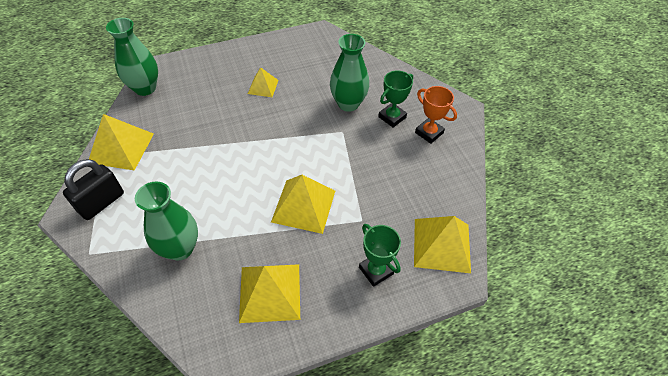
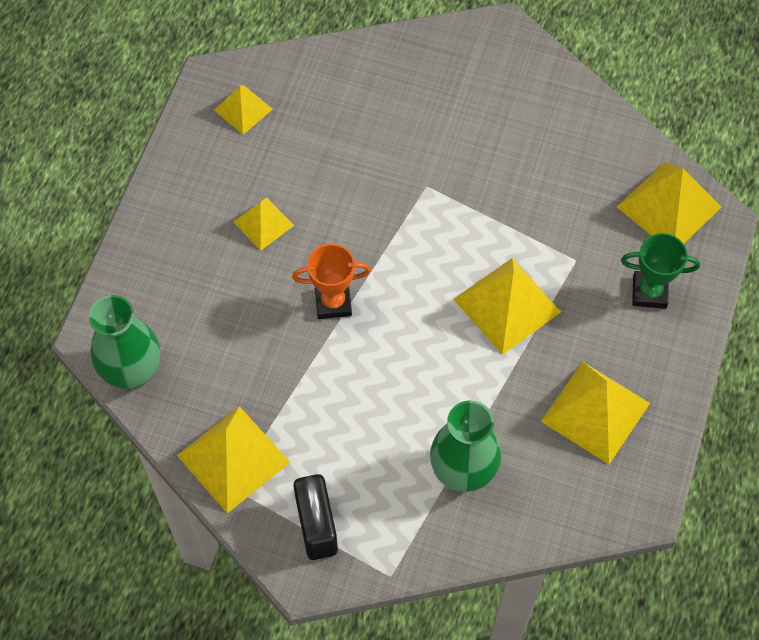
camera: 50 degrees left, 10 degrees up
(316, 48) = (243, 109): none -> yellow pyramid
(348, 104) = (385, 146): green vase -> none
(392, 117) = (450, 115): green trophy -> none
(429, 133) = (509, 96): orange trophy -> orange trophy (333, 302)

